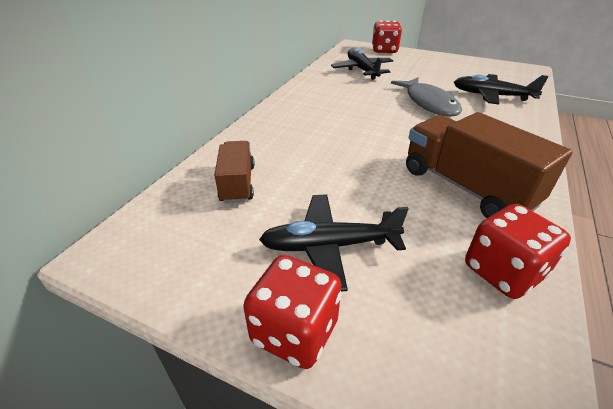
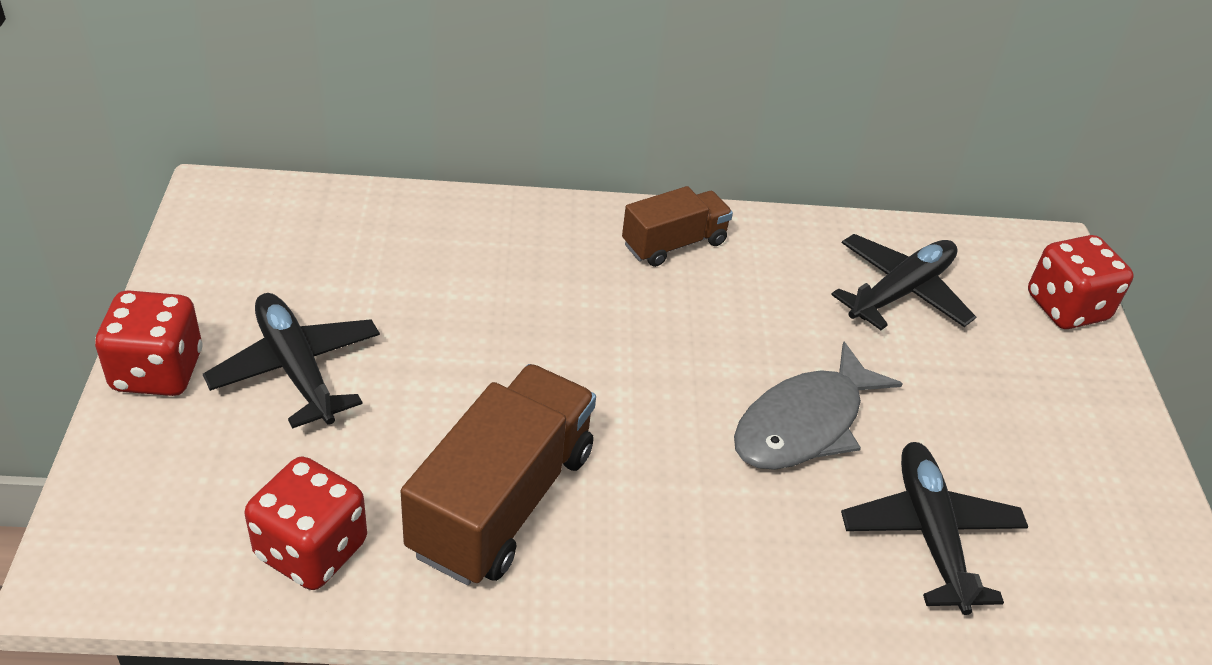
camera: 60 degrees right, 5 degrees up
(238, 183) = (387, 248): brown truck -> brown truck (674, 244)

